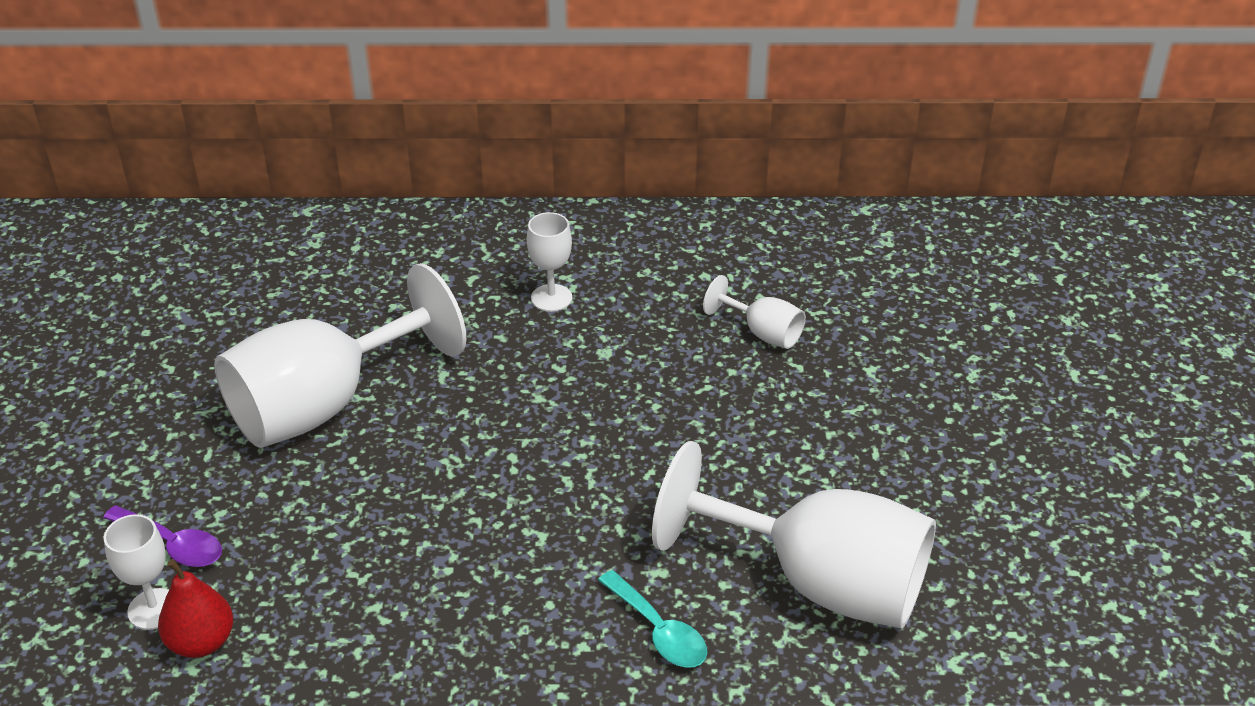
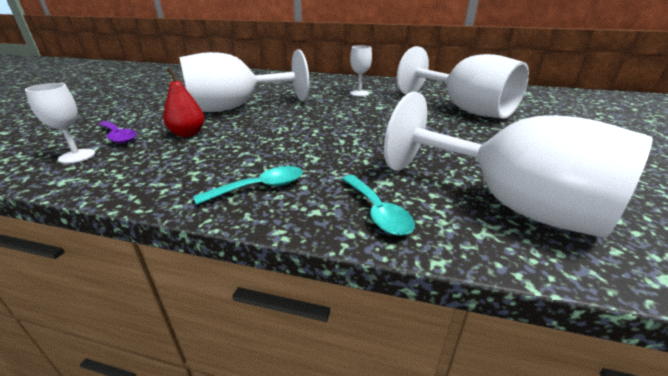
camera: 15 degrees right, 10 degrees down
(201, 642) = (82, 172): red pear -> red pear (188, 133)
(490, 619) = (260, 188): none -> turquoise spoon
(763, 333) = (464, 109): white goblet -> white goblet, size x2.27

